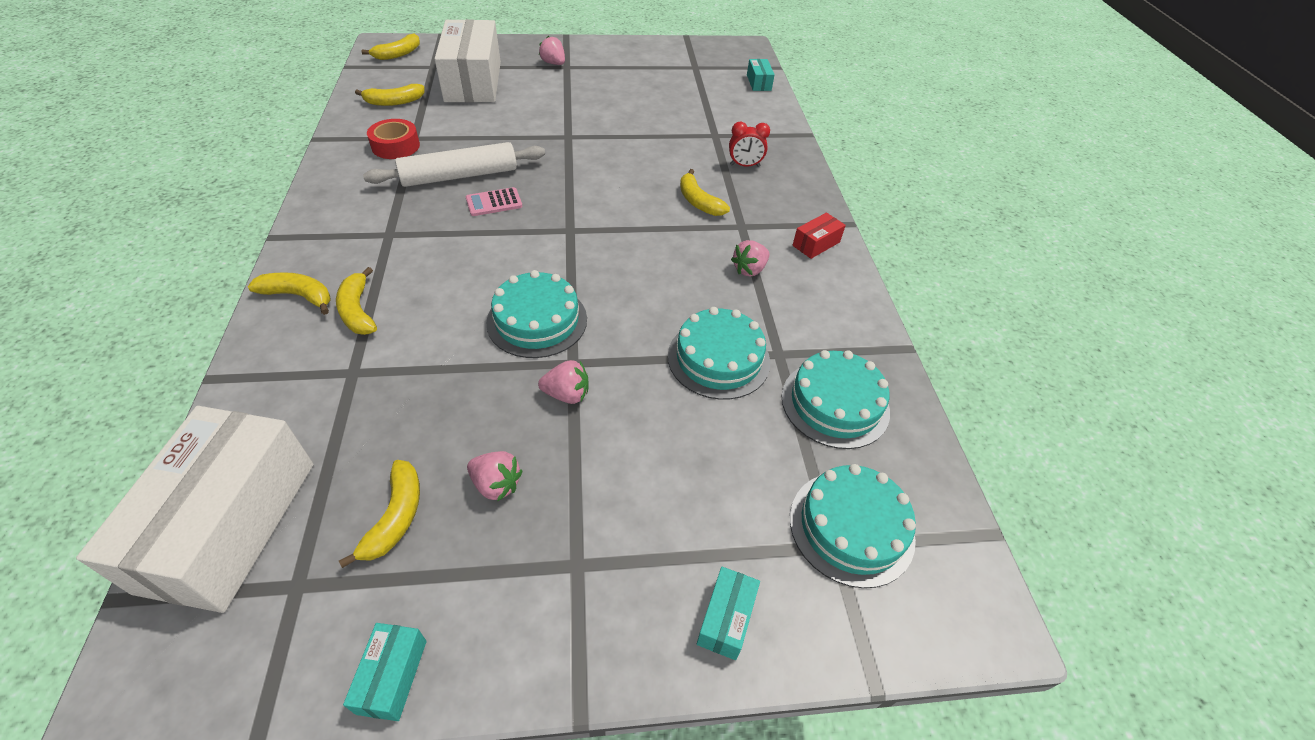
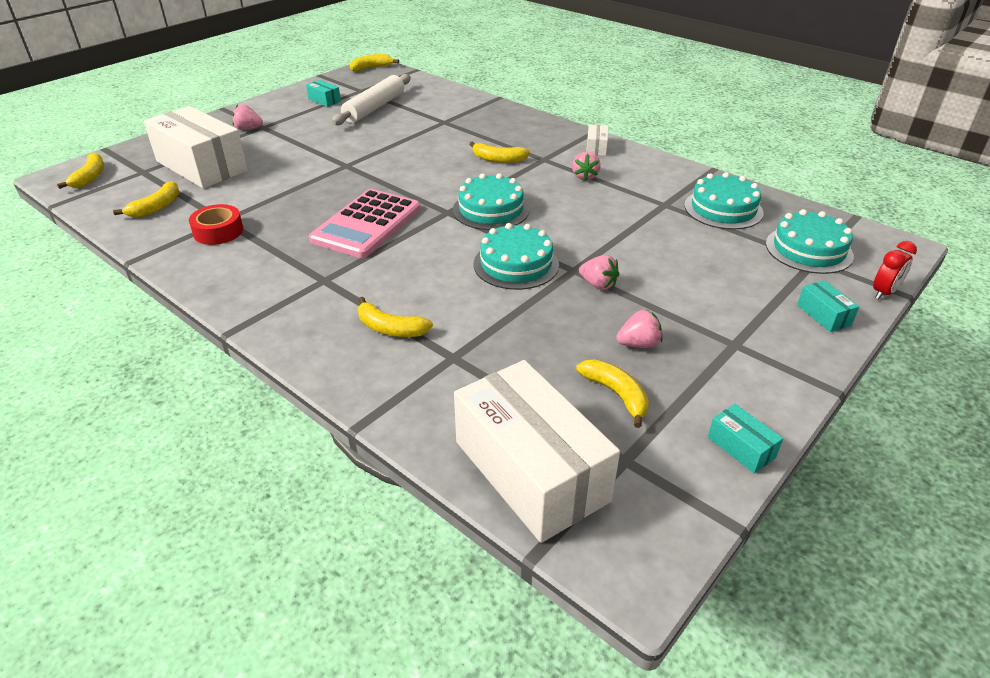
camera: 40 degrees left, 10 degrees down
(299, 296) = (328, 348): yellow banana -> yellow banana (371, 68)
(460, 176) = (310, 223): white rolling pin -> white rolling pin (374, 108)
(494, 202) = (367, 224): pink calculator -> pink calculator, size x2.21
(567, 394) = (598, 285): pink strawberry -> pink strawberry turned 75 degrees clockwise
(718, 358) = (642, 223): turquoise cake -> turquoise cake (491, 210)
(744, 165) = (491, 129): red clock -> red clock (884, 293)
(759, 82) = (419, 83): turquoise box -> turquoise box (324, 100)
(816, 244) = (596, 147): red box -> white box

